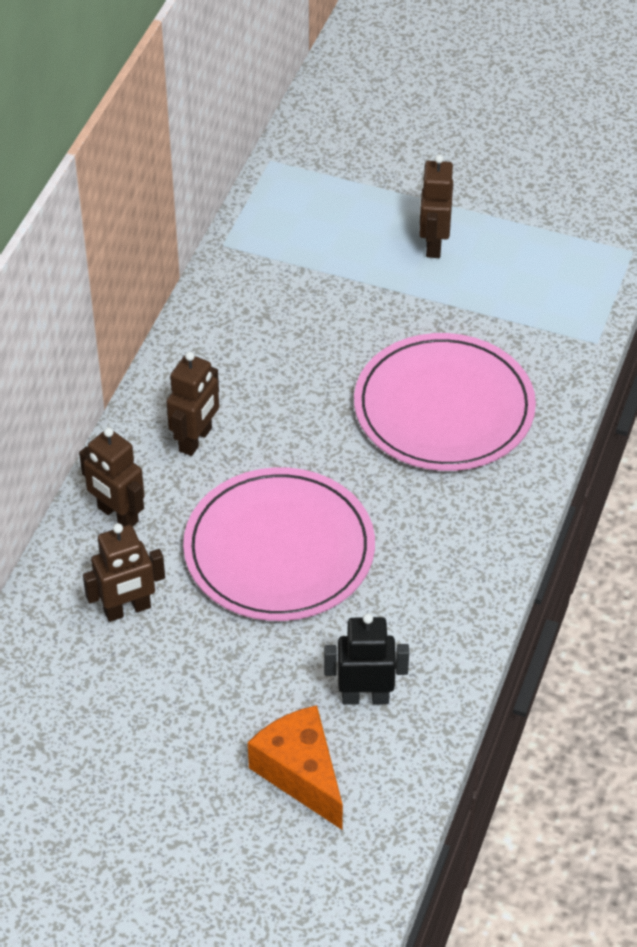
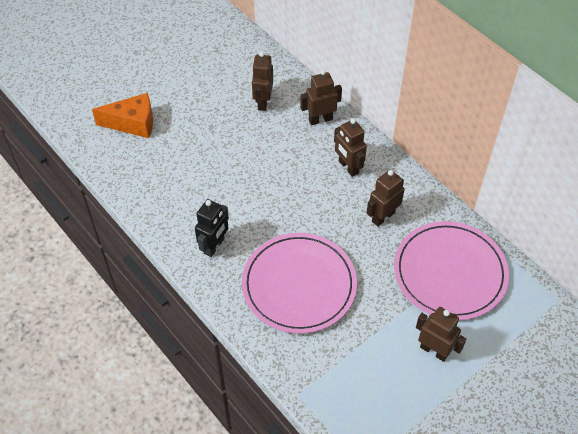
camera: 120 degrees right, 5 degrees up
(261, 366) = (383, 217): none -> brown robot
(279, 549) = (256, 169): pink plate -> pink plate (450, 272)
(365, 697) = (151, 163): black robot -> black robot (214, 246)

